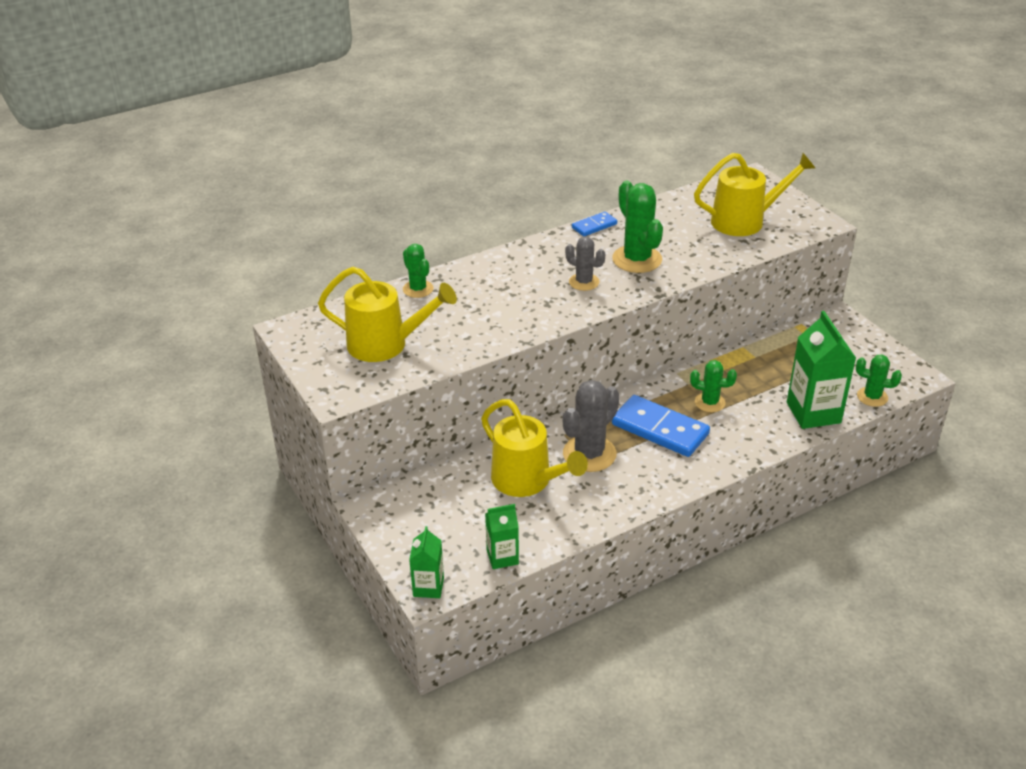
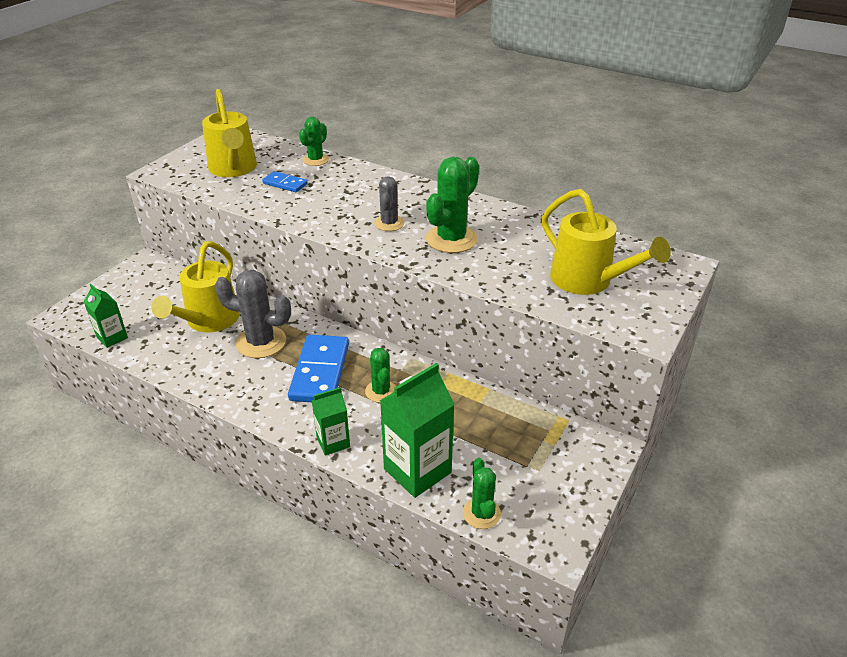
camera: 60 degrees right, 0 degrees up
(428, 587) = (67, 314): green carton -> green carton (333, 442)
(594, 226) = (484, 204): blue domino -> blue domino (285, 184)

